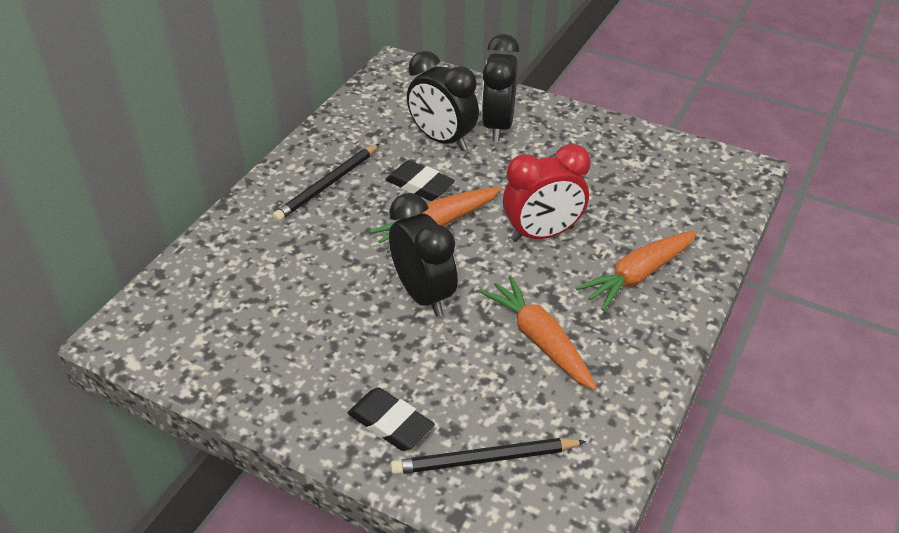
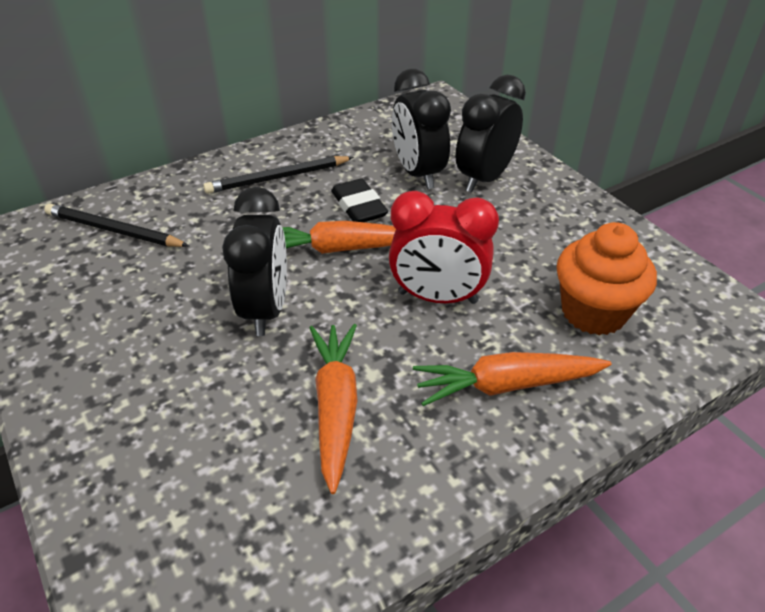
camera: 30 degrees right, 0 degrees up
(391, 423) = (114, 423): black eraser -> none
(485, 459) = (160, 512): black pencil -> black pencil (114, 230)
(654, 202) = (593, 312): none -> orange cupcake

